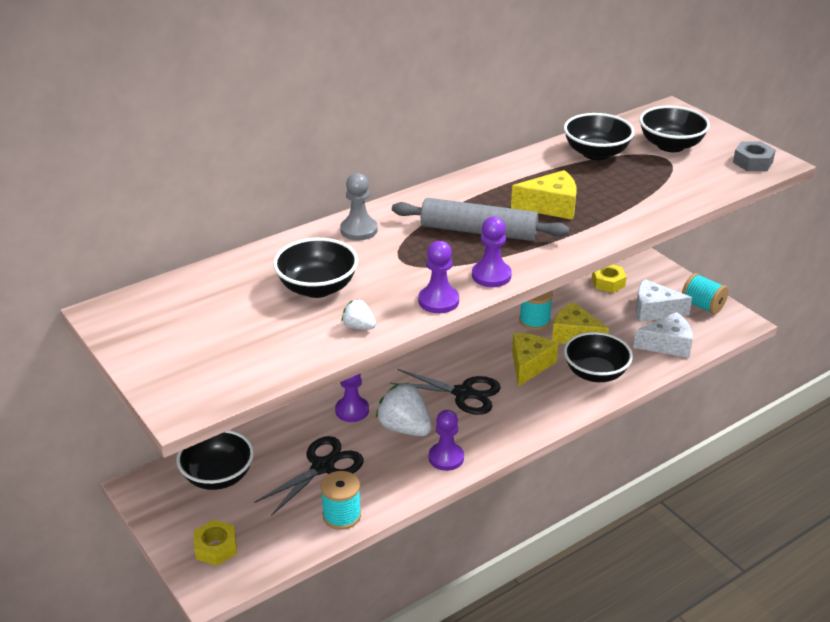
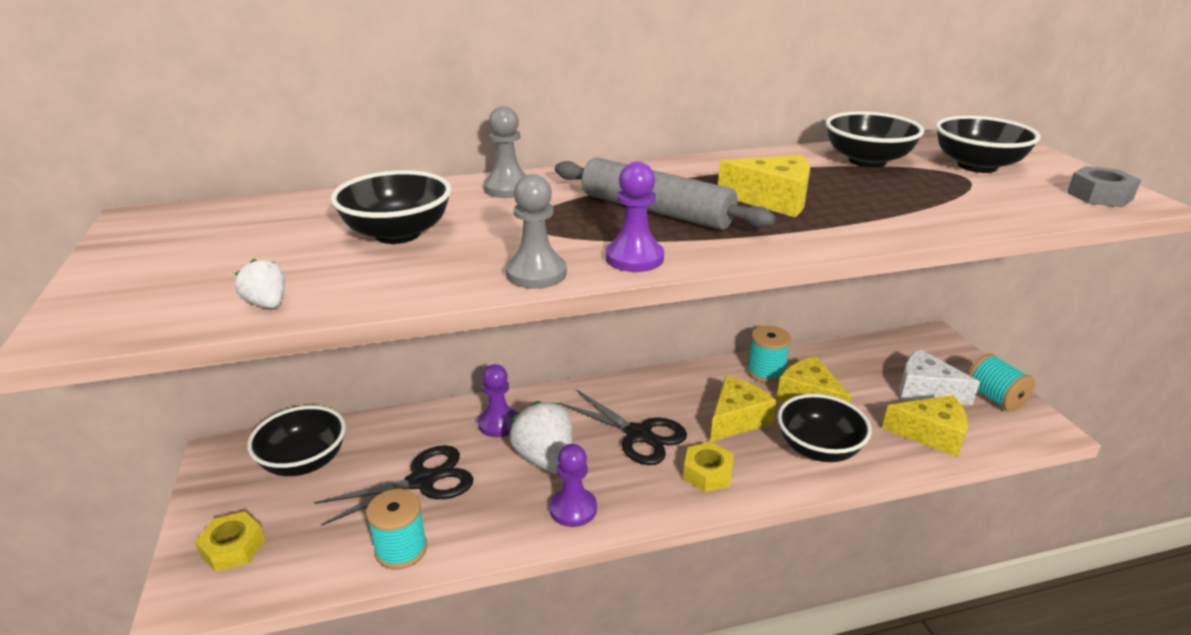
camera: 20 degrees right, 5 degrees down
(358, 327) = (401, 283): white strawberry -> white strawberry (267, 304)
(438, 301) = (536, 274): purple pawn -> grey pawn
(608, 283) = (875, 348): yellow nut -> yellow nut (707, 473)
(667, 344) = (931, 434): white cheese -> yellow cheese

